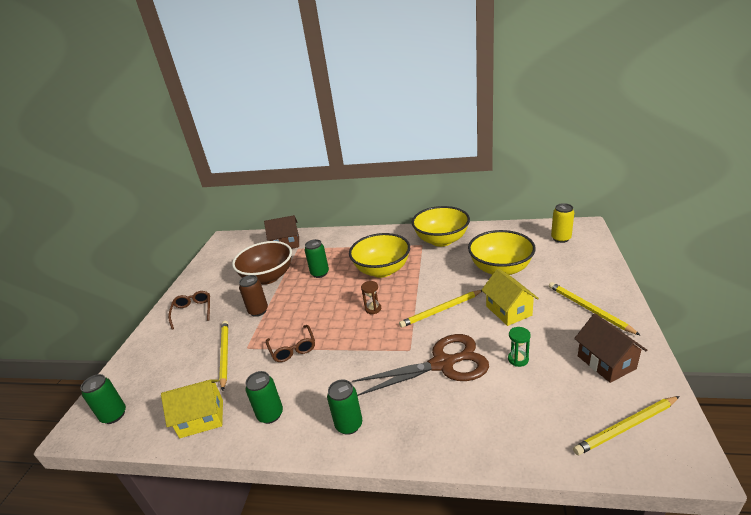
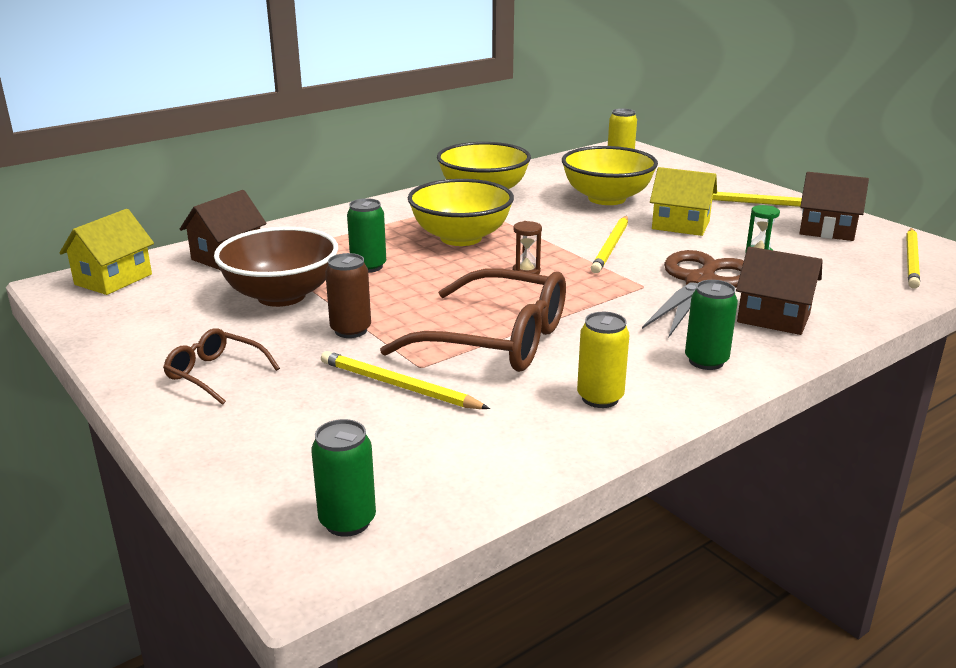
camera: 50 degrees left, 5 degrees down
(202, 418) = (513, 447): yellow house -> yellow house (113, 279)
(270, 414) = (600, 398): green can -> yellow can
(292, 348) = (495, 340): brown glasses -> brown glasses, size x1.97
(436, 417) = (773, 318): none -> brown house

